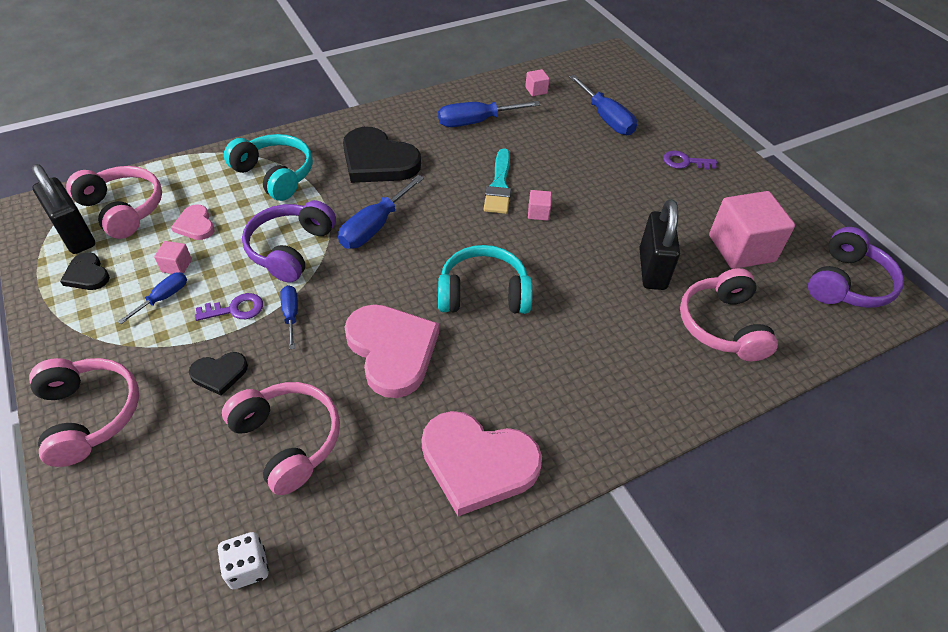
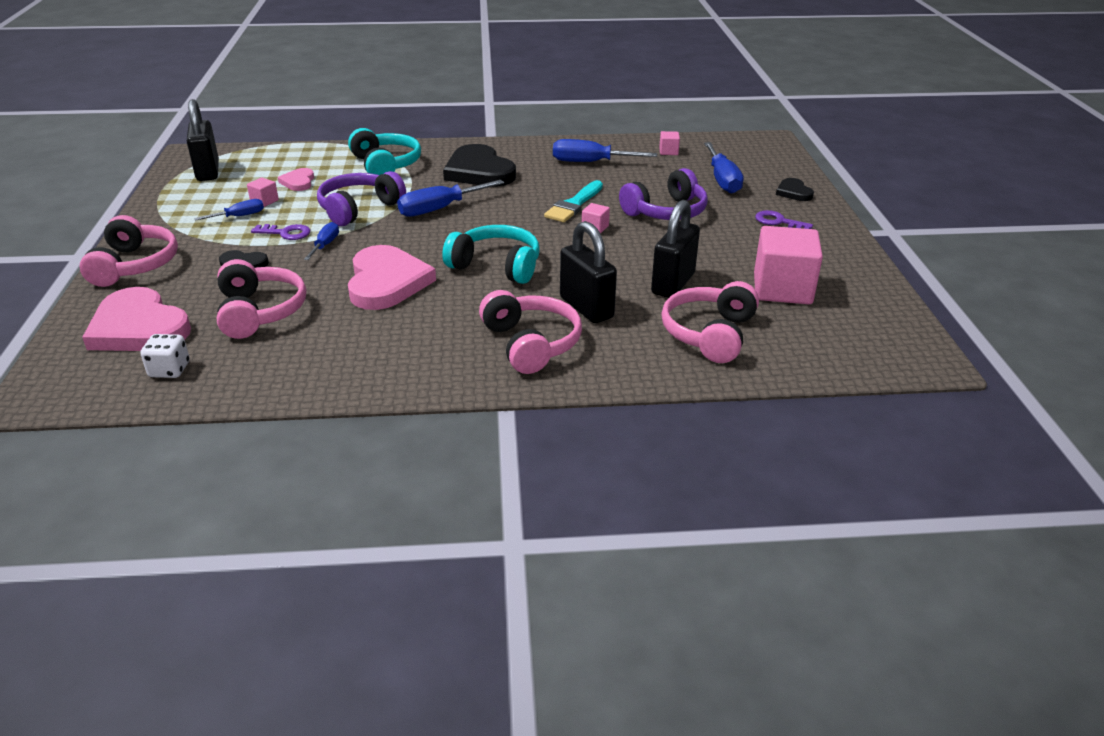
camera: 25 degrees right, 15 degrees down
(87, 274) = (197, 193): black heart -> black heart (793, 192)
(123, 209) = (253, 164): pink headphones -> pink headphones (531, 344)
(477, 463) = (396, 362): pink heart -> pink heart (138, 327)
(600, 325) = (586, 307): none -> black padlock
(847, 283) = (880, 336): purple headphones -> purple headphones (666, 212)

